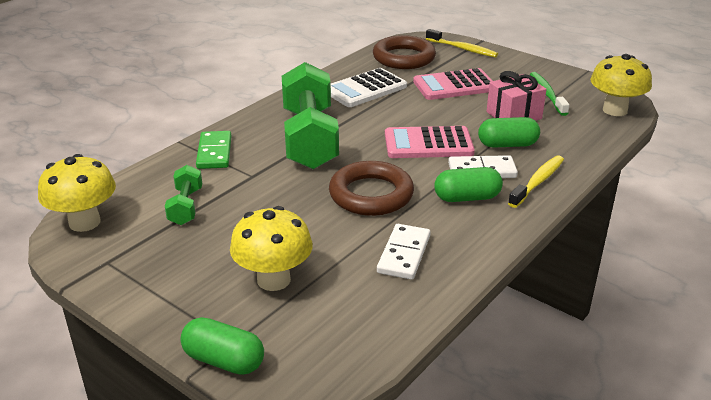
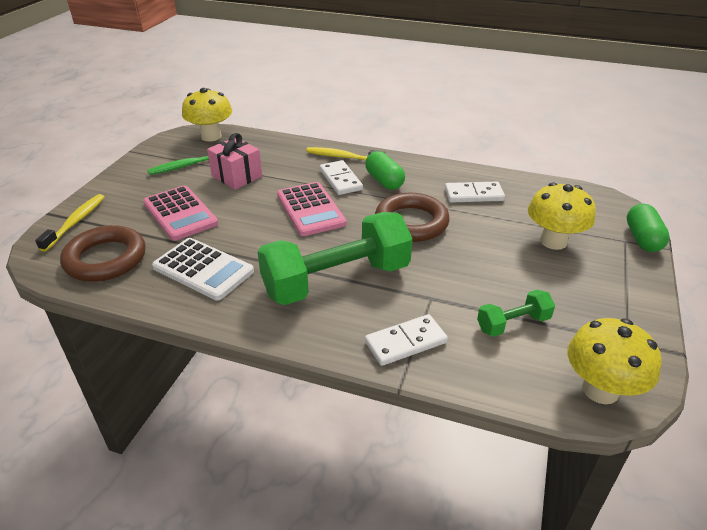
camera: 110 degrees left, 5 degrees up
(214, 152) = (405, 342): green domino -> white domino
(507, 145) = (292, 174): green capsule -> none

